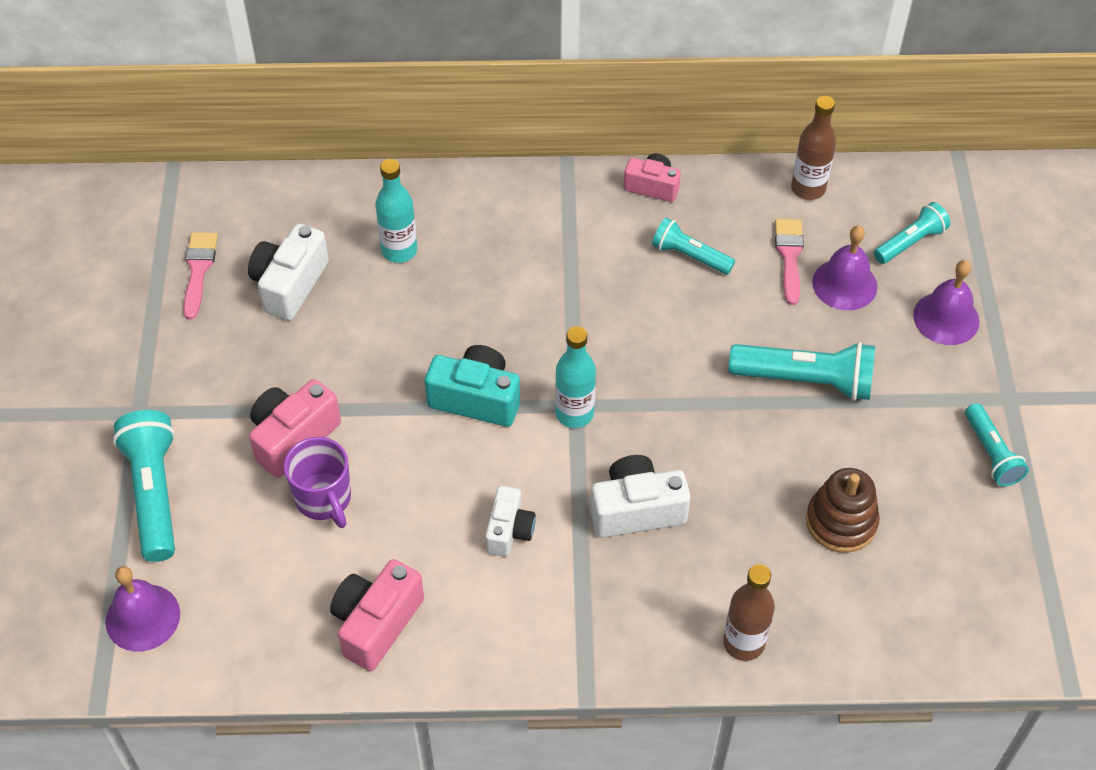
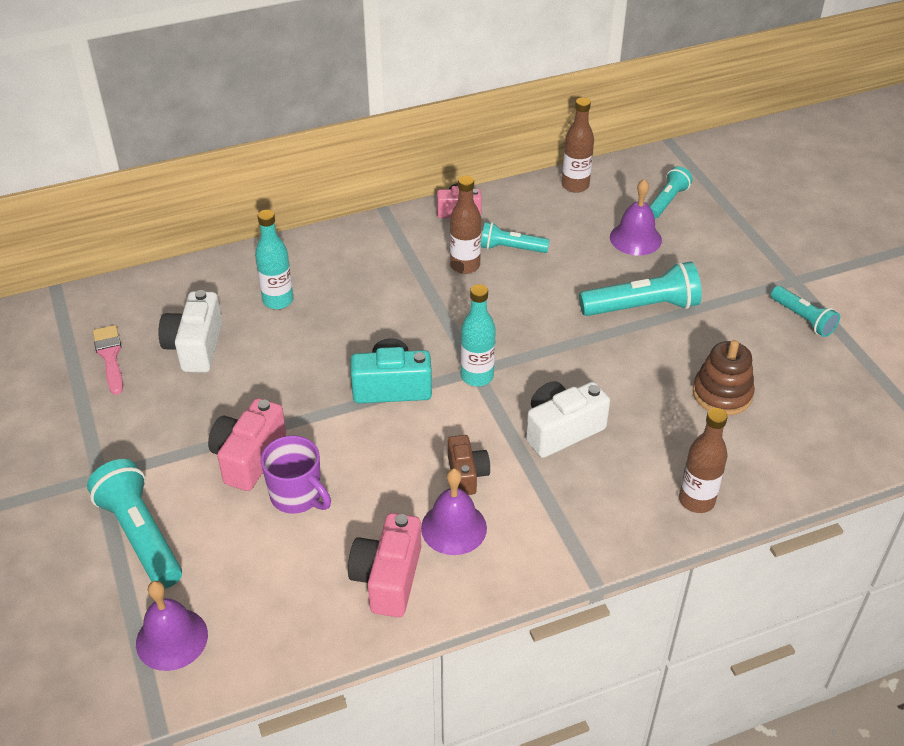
camera: 20 degrees left, 10 degrees down
(509, 531) = (466, 474): white camera -> brown camera
(626, 264) = (465, 266): none -> brown bottle
(789, 256) = (585, 231): pink brush -> none
(946, 318) = (720, 241): purple bell -> purple bell (454, 528)

